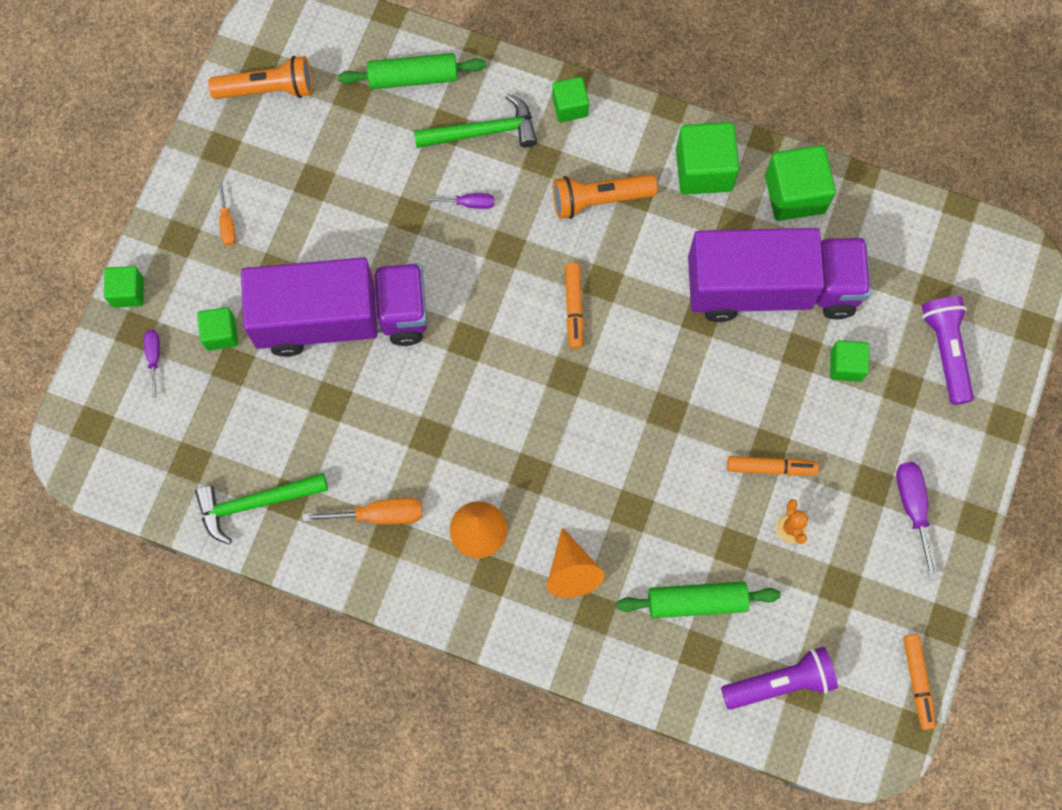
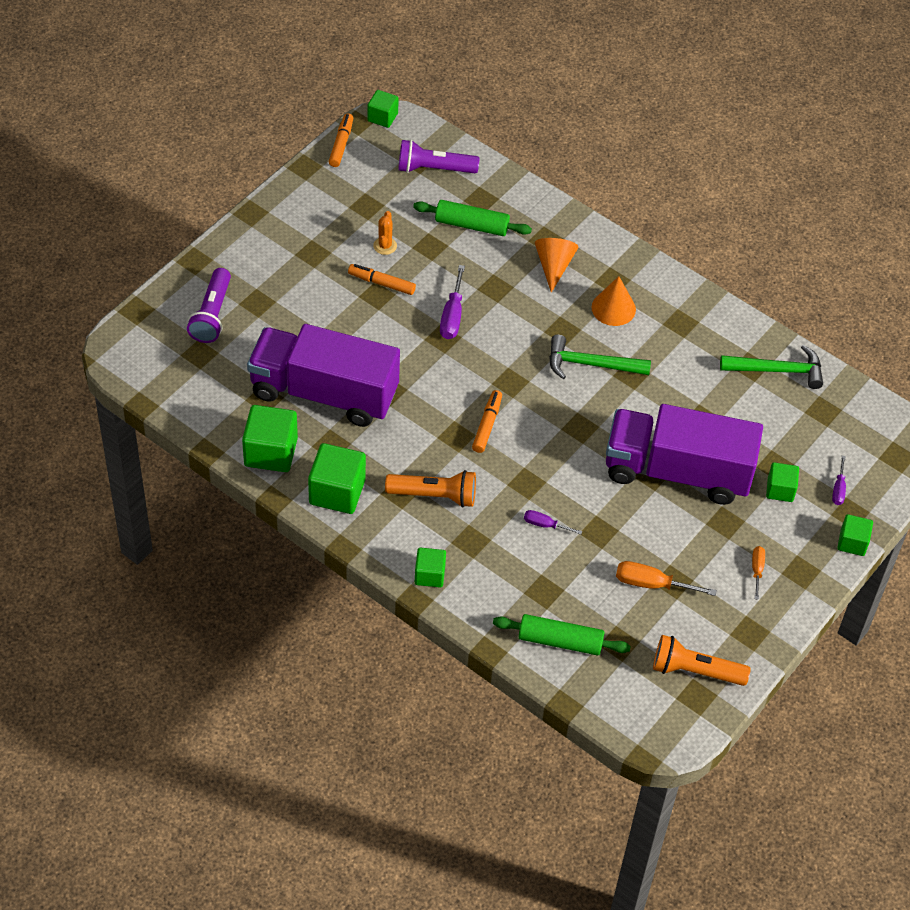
camera: 165 degrees left, 20 degrees down
(379, 515) = (685, 337): orange screwdriver -> orange screwdriver (651, 584)
(483, 131) = (513, 577): green hammer -> green hammer (591, 364)
(846, 365) = (293, 327): green cube -> green cube (382, 117)
(913, 508) = (291, 232): purple screwdriver -> purple screwdriver (452, 316)

